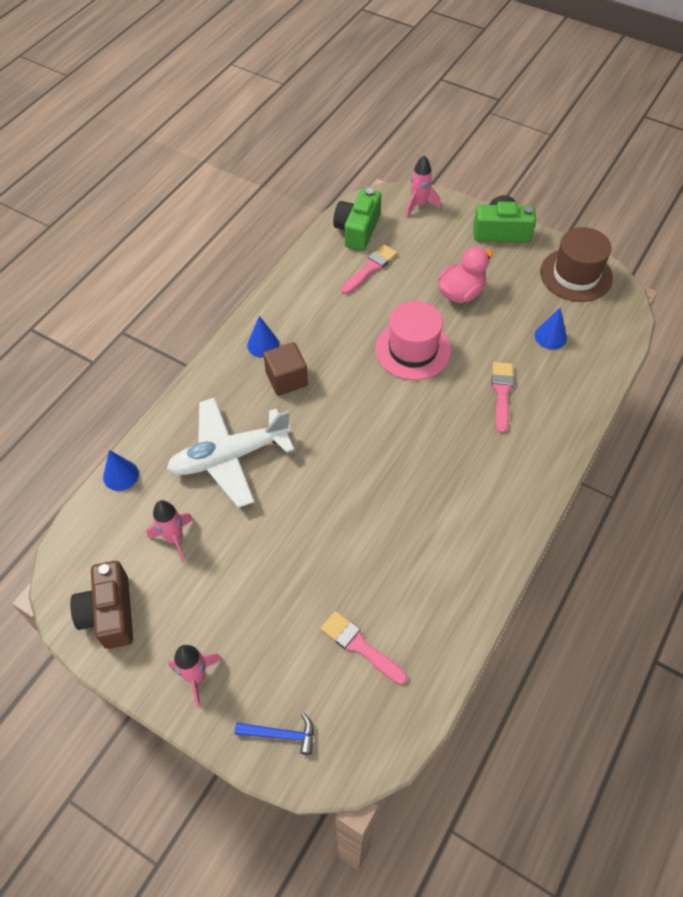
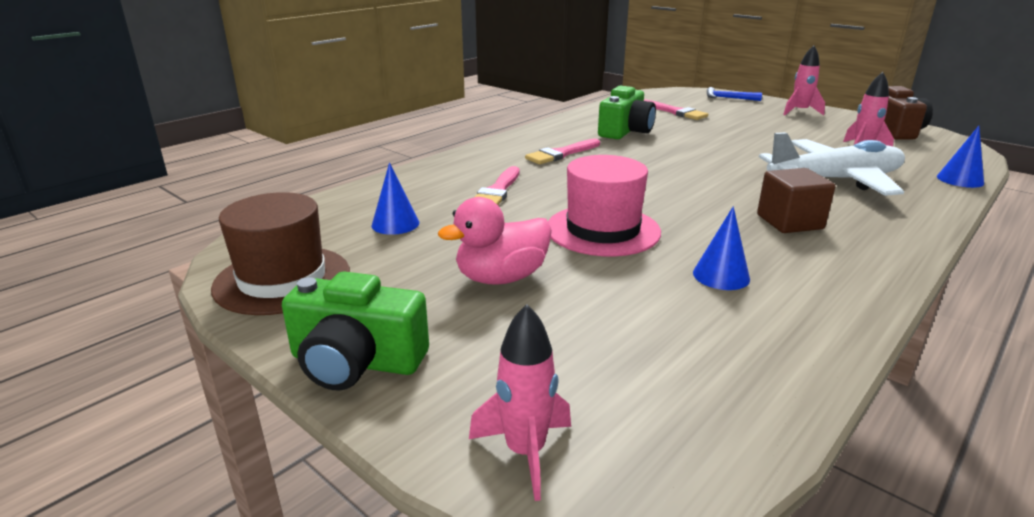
camera: 170 degrees left, 30 degrees down
(263, 344) = (845, 254): blue cone -> blue cone (721, 275)
(357, 230) = (702, 408): green camera -> green camera (625, 131)
(370, 268) = (668, 329): pink brush -> pink brush (561, 154)

